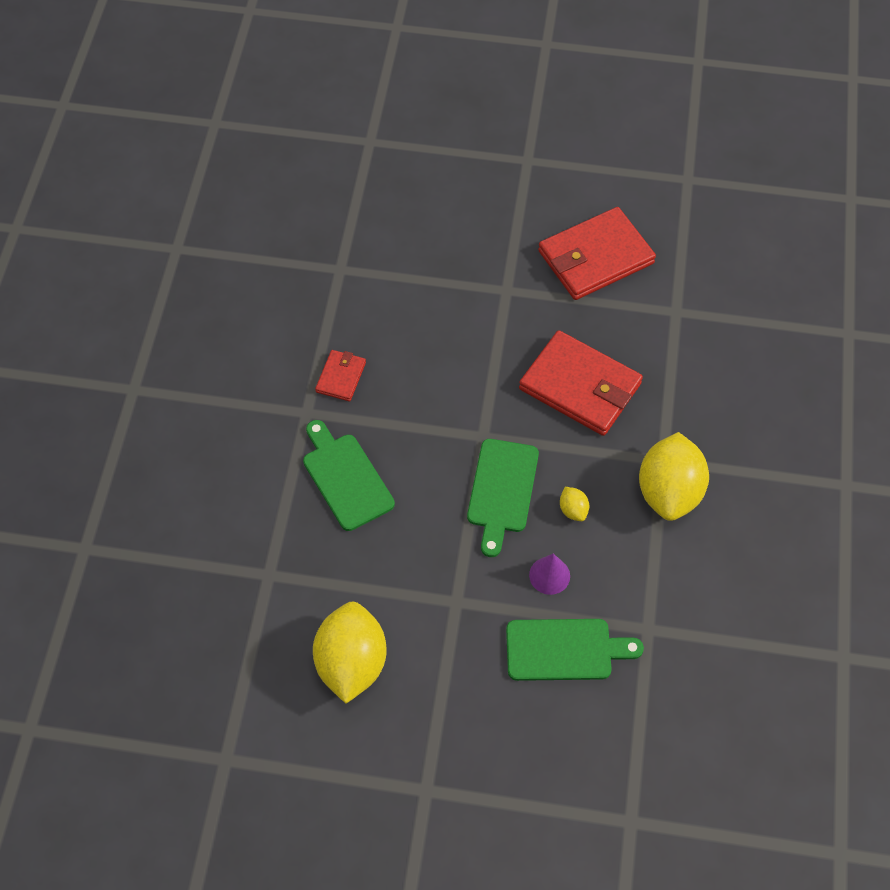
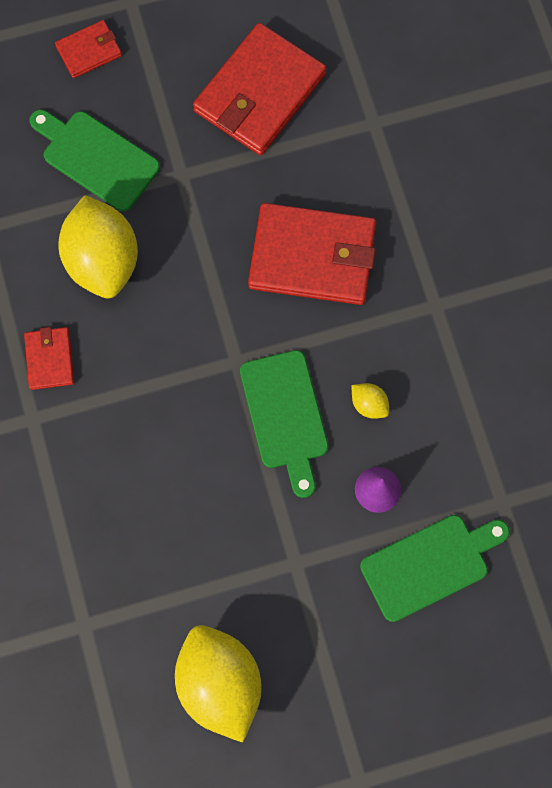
camera: 25 degrees left, 15 degrees up
(345, 478) = (112, 476): green cutting board -> green cutting board (96, 158)
(479, 181) = (89, 51): none -> red wallet
(669, 492) = (457, 339): yellow lemon -> yellow lemon (103, 260)

